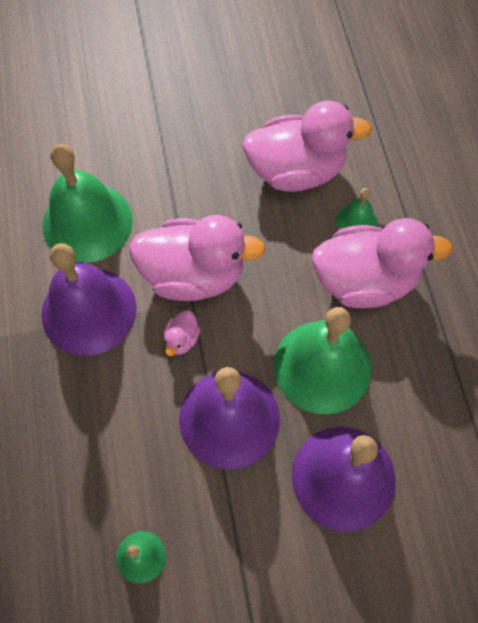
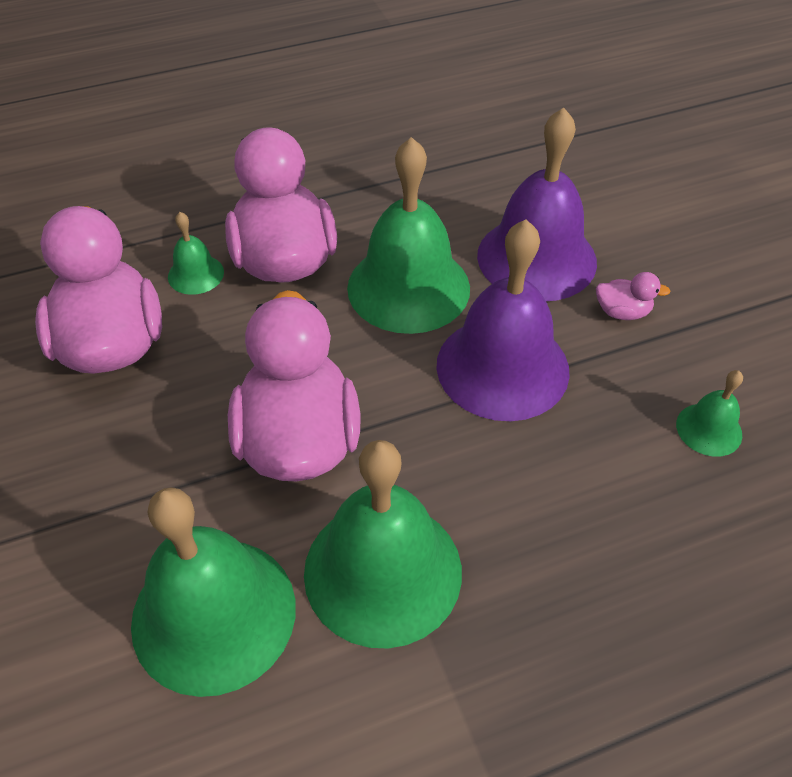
camera: 100 degrees left, 15 degrees down
(89, 311) = (383, 571): purple bell -> green bell
(182, 339) = (405, 436): pink duck -> pink duck (622, 312)

